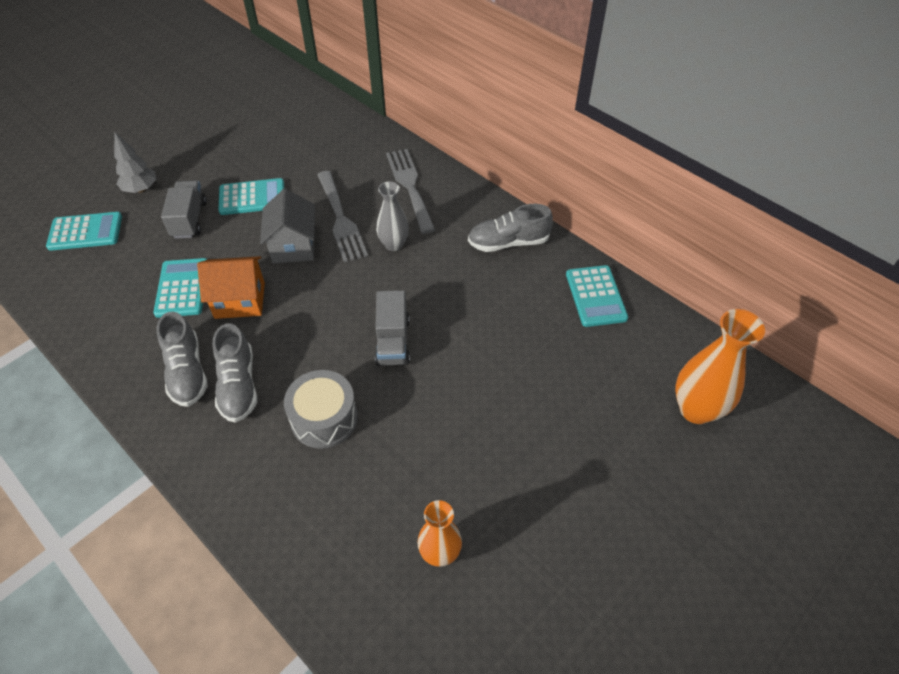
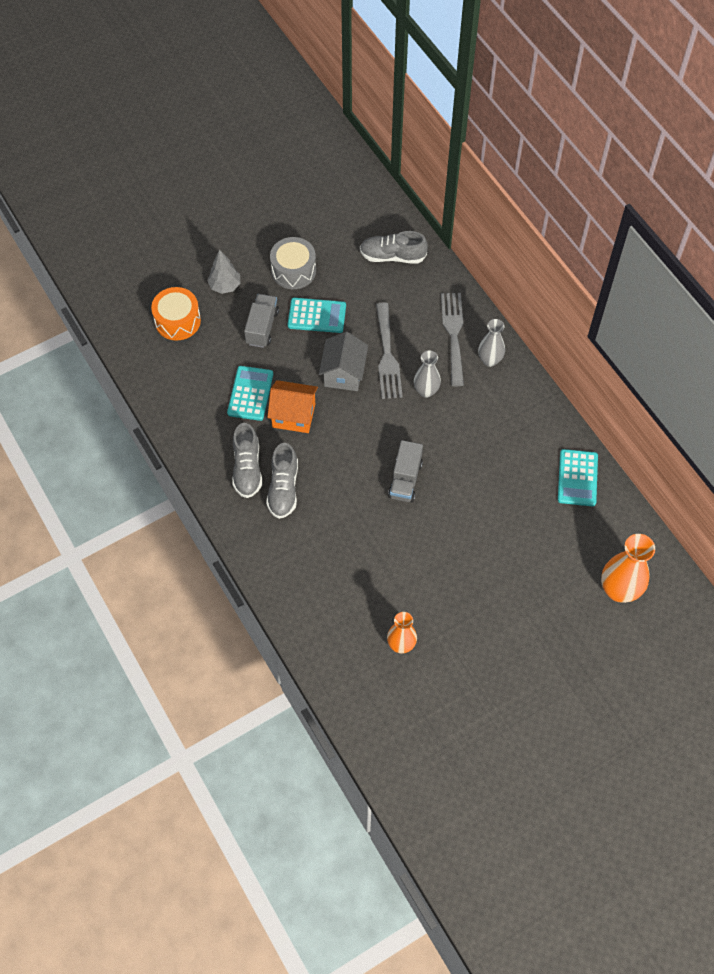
camera: 15 degrees right, 10 degrees up
(85, 232) = (177, 321): turquoise calculator -> orange drum
(324, 418) = (341, 530): grey drum -> grey drum (293, 270)
(456, 202) = (489, 360): none -> grey vase
(508, 242) = (522, 411): grey shoe -> grey shoe (392, 256)

